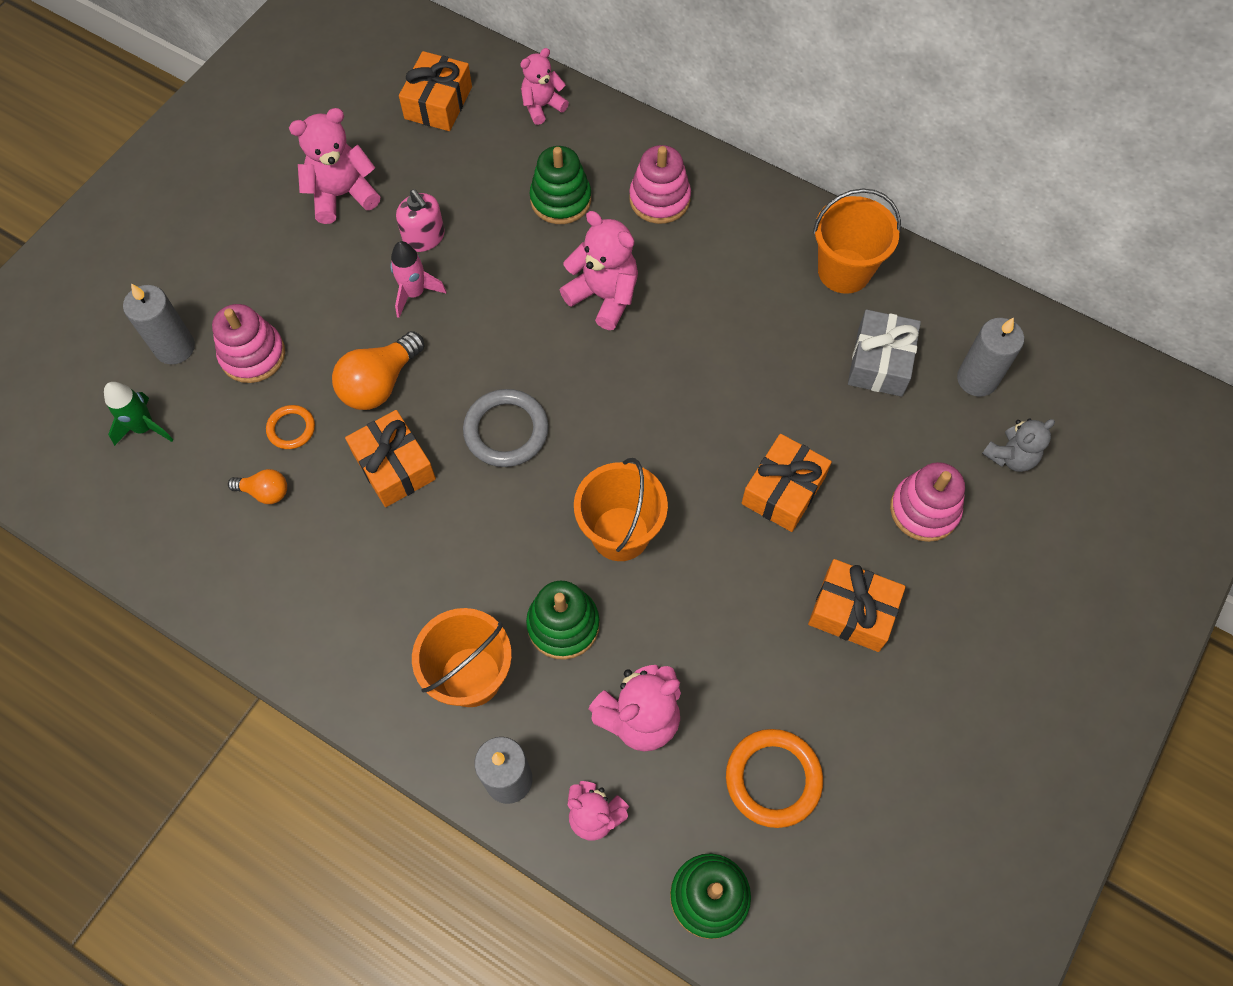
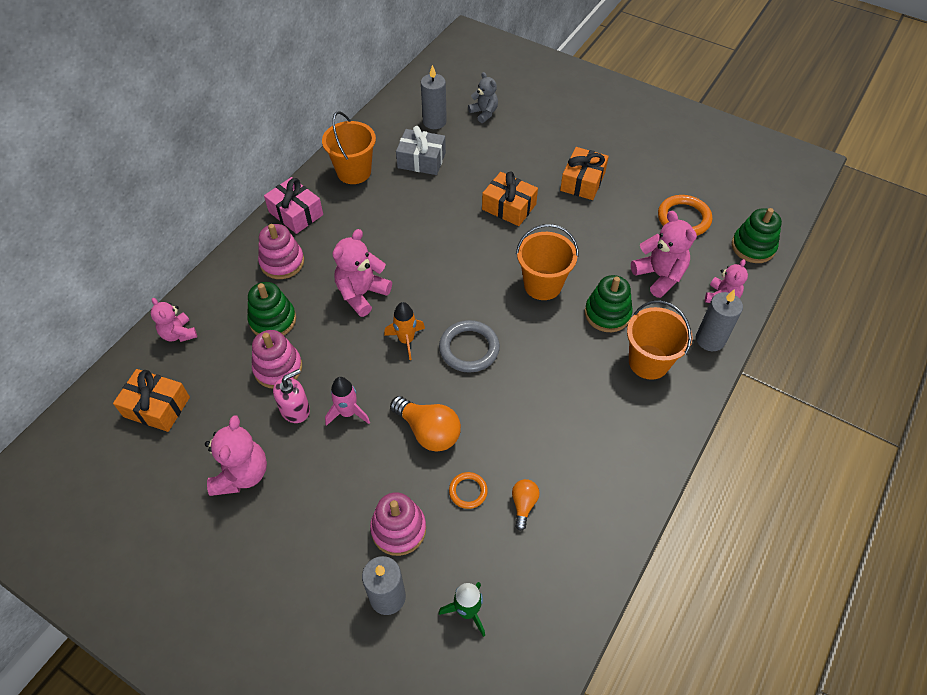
camera: 90 degrees left, 10 degrees down
(342, 195) = (242, 474): pink teddy bear -> pink teddy bear turned 150 degrees counterclockwise
(394, 466) = (499, 417): orange gift -> none
(523, 353) = (406, 340): none -> orange rocket
(752, 205) = (296, 213): none -> pink gift
(924, 510) = (518, 149): pink stacking toy -> pink stacking toy (278, 368)

